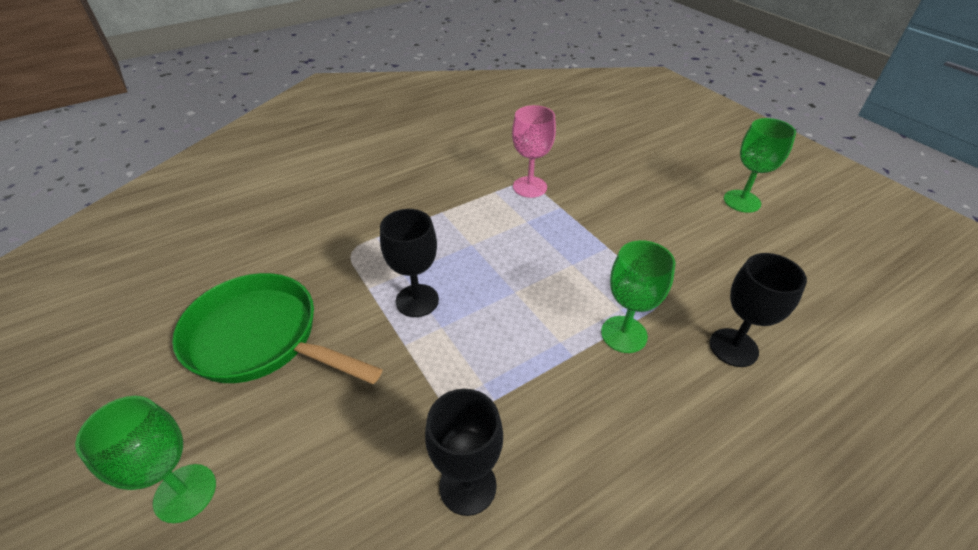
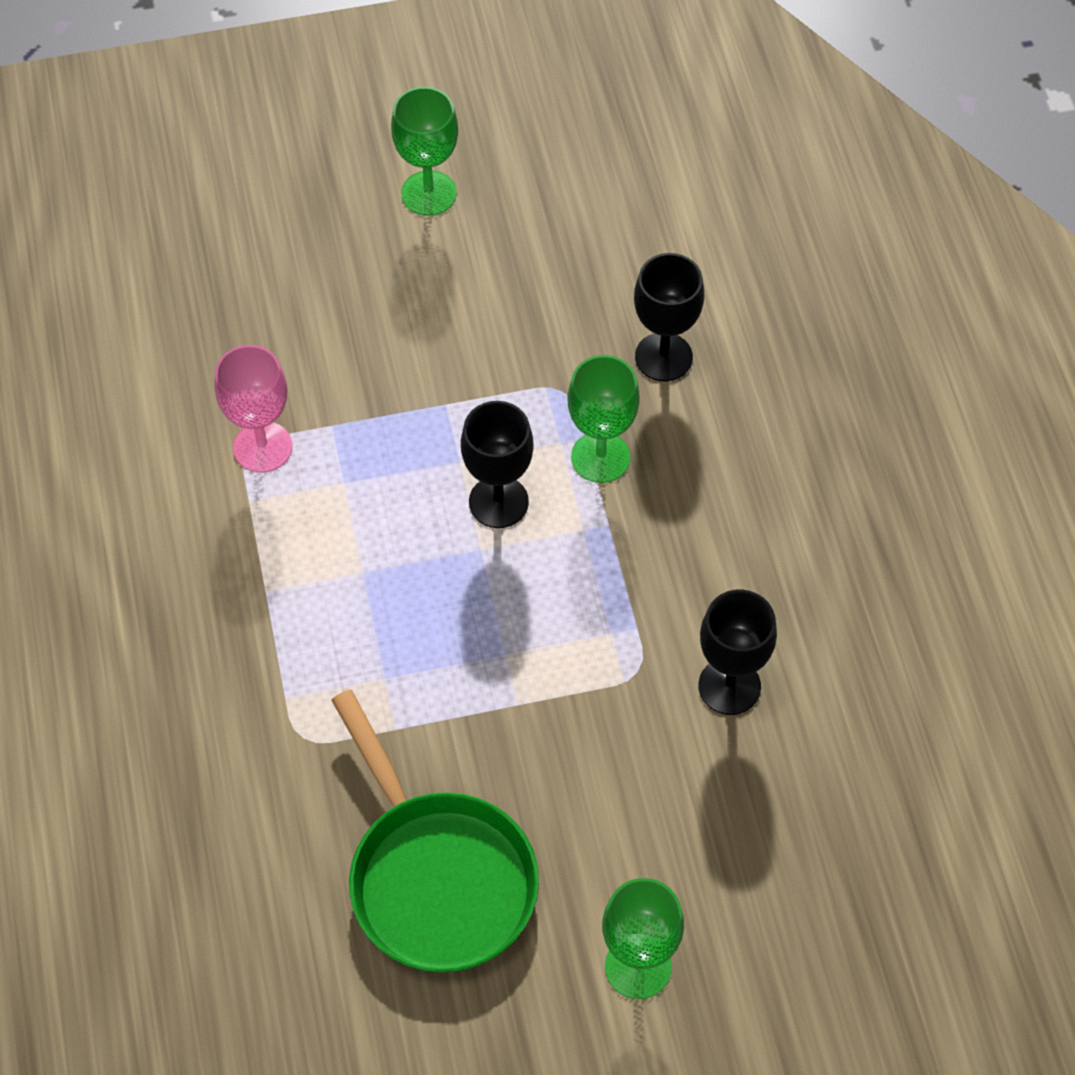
camera: 70 degrees left, 15 degrees up
(261, 339) = (437, 877): green pan -> green pan turned 75 degrees counterclockwise
(417, 300) = (446, 672): black goblet -> black goblet (498, 502)

